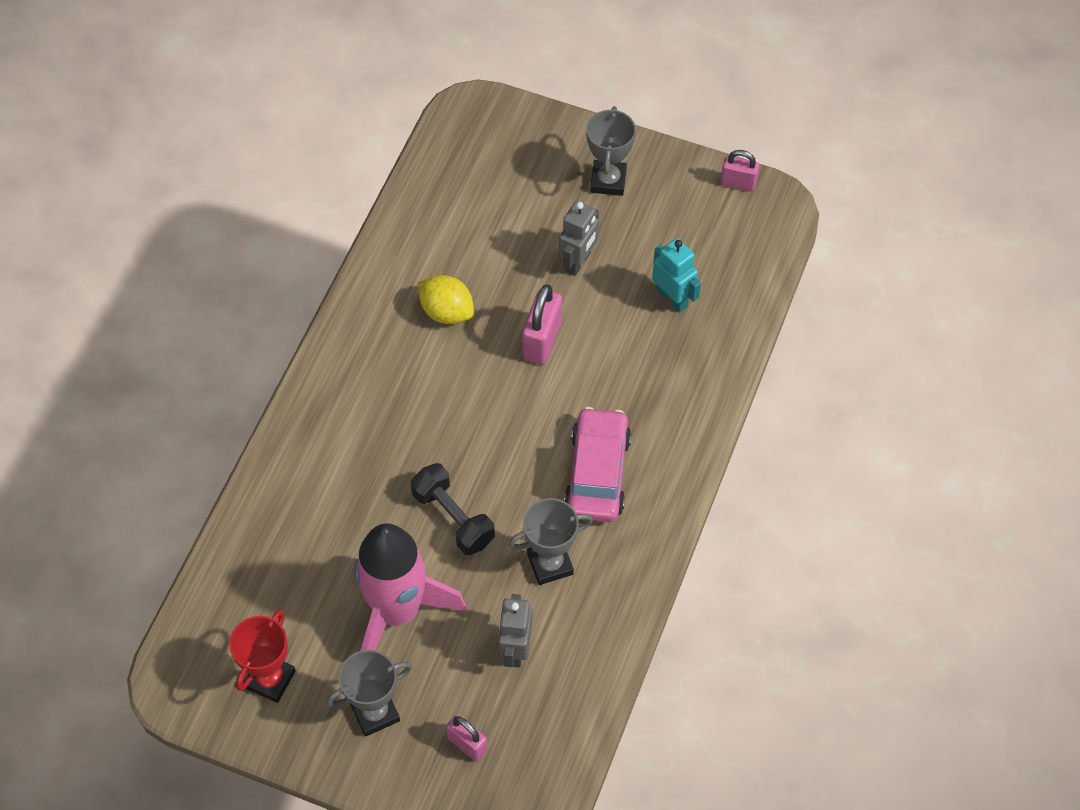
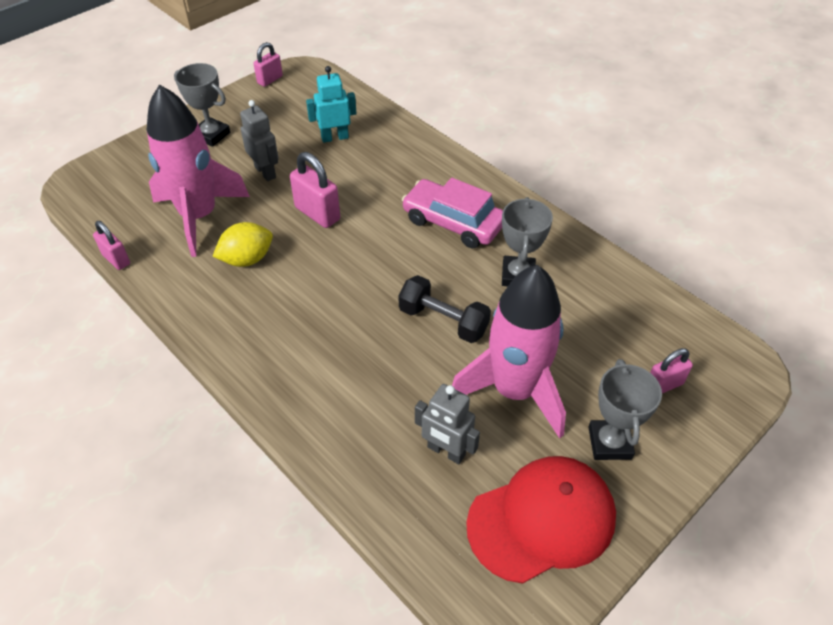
camera: 65 degrees left, 10 degrees down
(270, 679) = (541, 520): red trophy -> red cap
(391, 205) = (116, 259): none -> pink padlock
(453, 518) = (443, 321): black dumbbell -> black dumbbell turned 45 degrees clockwise
(481, 239) = (199, 216): none -> pink rocket
(515, 650) = (586, 323): grey robot -> grey robot (446, 451)

